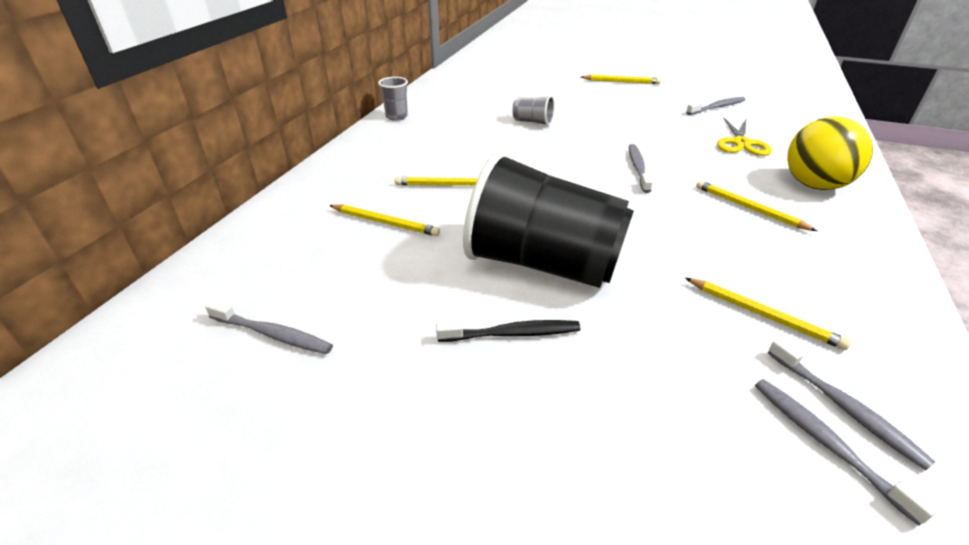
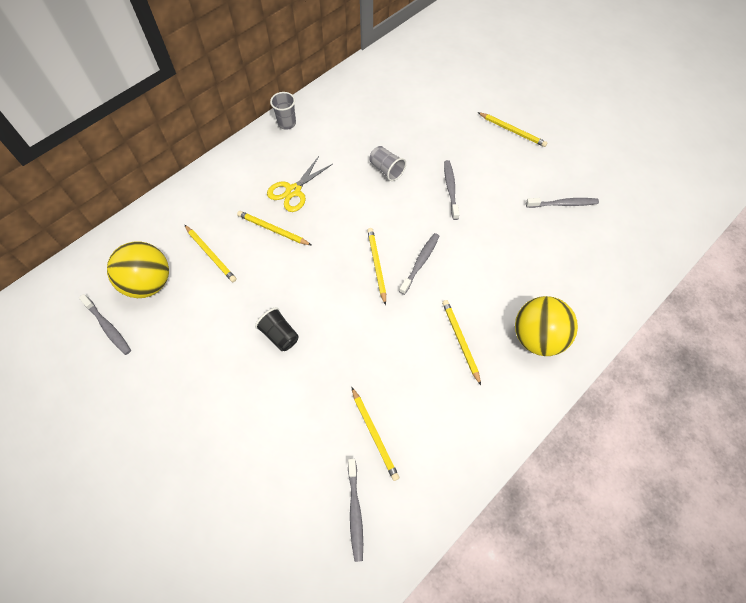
camera: 25 degrees right, 25 degrees up
(312, 270) = (149, 283): none -> yellow ball
(512, 334) = (225, 382): black toothbrush -> none
(543, 264) = (280, 335): black cup -> black cup, size x0.41
(595, 181) = (376, 265): none -> yellow pencil
(741, 143) = (532, 263): yellow scissors -> yellow scissors (293, 191)
(826, 443) = (324, 524): grey toothbrush -> grey toothbrush (450, 189)

